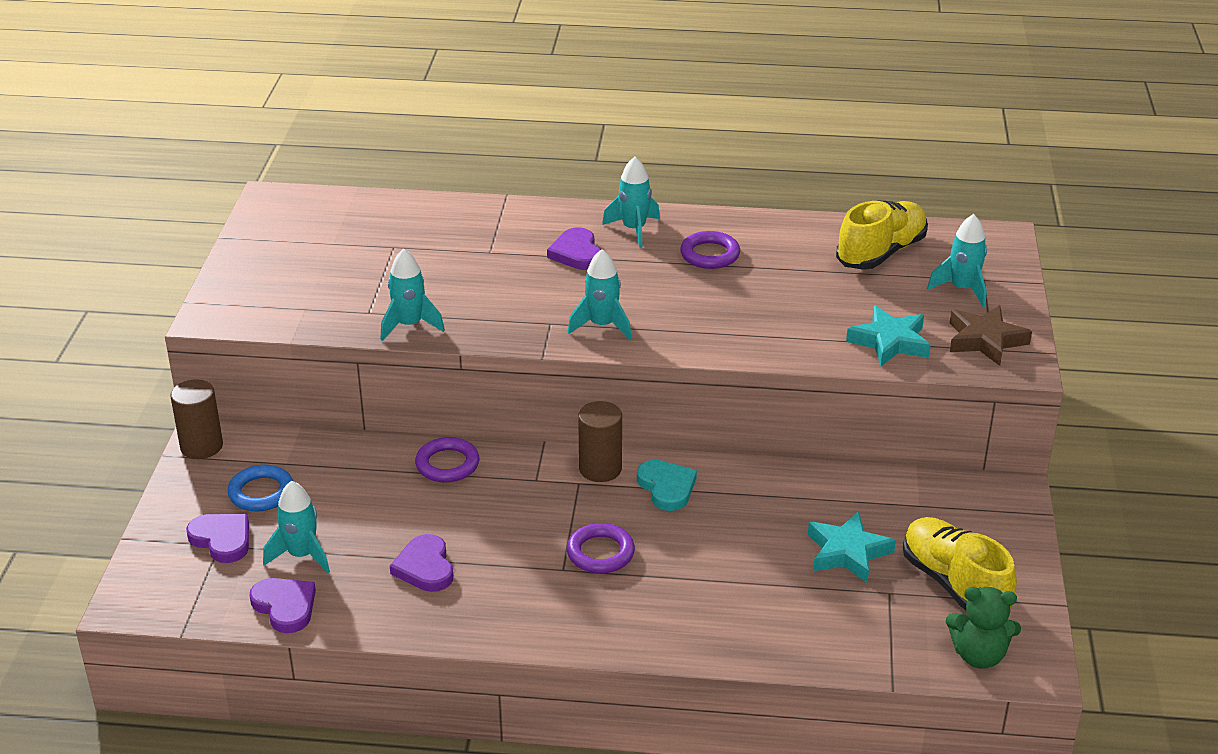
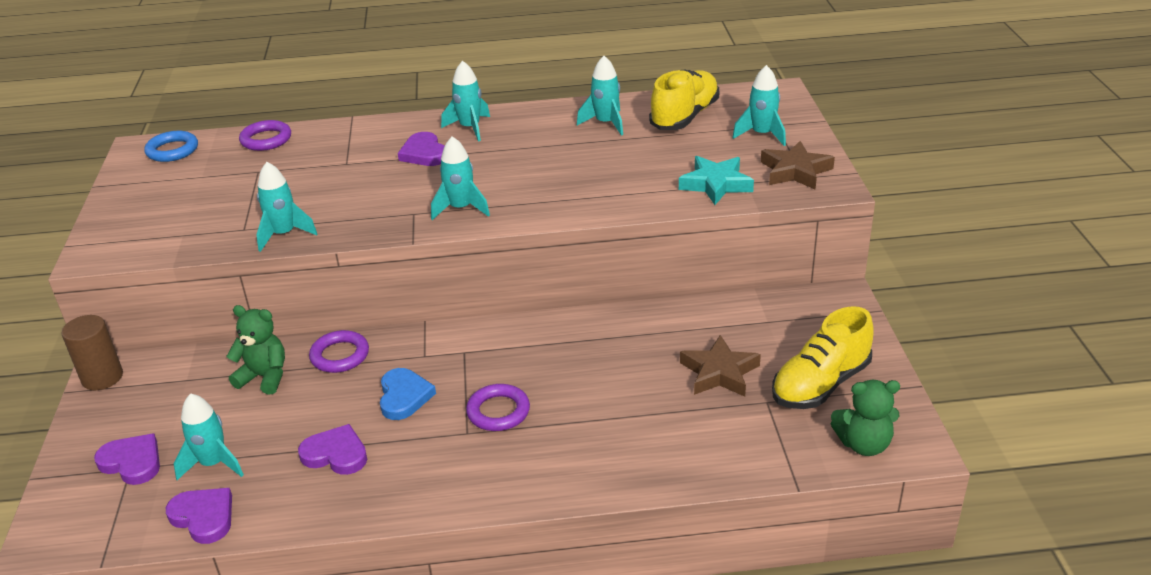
camera: 10 degrees left, 0 degrees up
(261, 492) = (166, 411): blue ring -> blue ring (172, 150)
(366, 474) = (264, 377): none -> green teddy bear
(425, 567) = (336, 454): purple heart -> purple heart turned 135 degrees clockwise
(506, 520) = (404, 396): none -> blue heart
(600, 469) = (480, 336): brown cylinder -> none
(667, 487) = (544, 343): turquoise heart -> none
(710, 254) = (540, 138): purple ring -> purple ring (266, 139)
(788, 247) = (605, 123): none -> turquoise rocket
(847, 552) = (719, 373): turquoise star -> brown star
(954, 584) = (820, 384): yellow shoe -> yellow shoe turned 90 degrees counterclockwise

